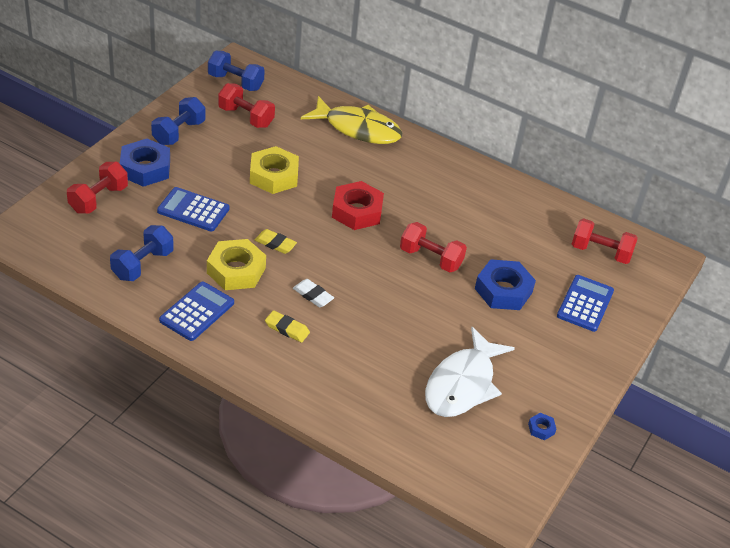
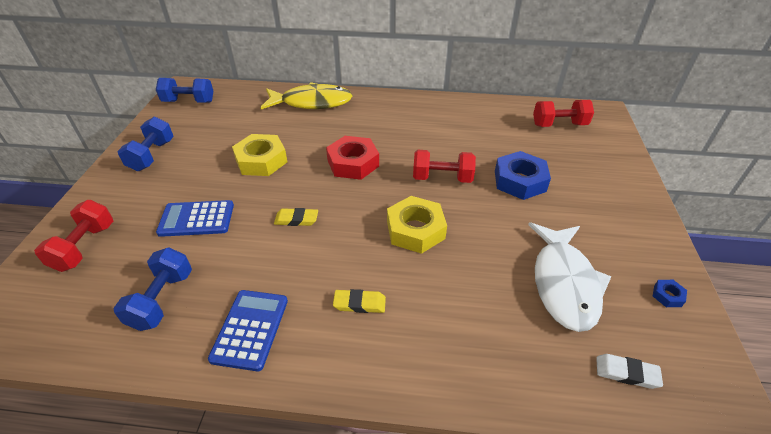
camera: 20 degrees left, 0 degrees up
(145, 168) = (129, 198): blue nut -> none
(236, 270) = (271, 262): yellow nut -> yellow nut (415, 230)
(246, 117) = (211, 123): red dumbbell -> none
(313, 295) = (363, 255): white eraser -> white eraser (626, 373)
(585, 304) = (587, 166): blue calculator -> none

